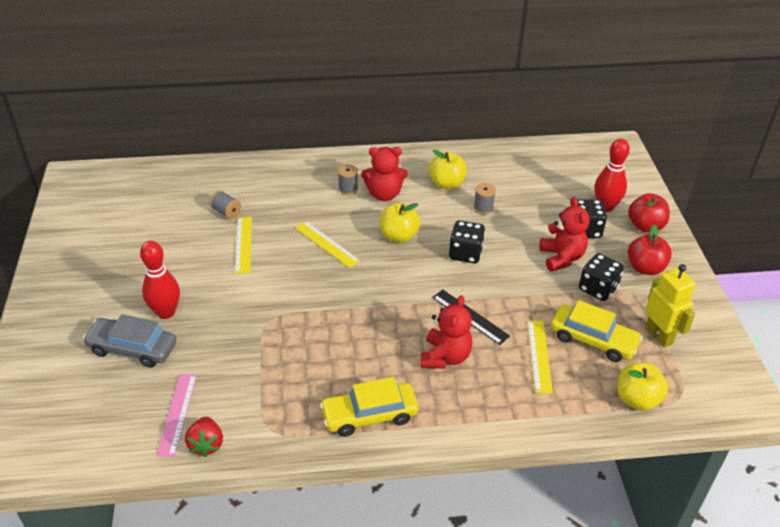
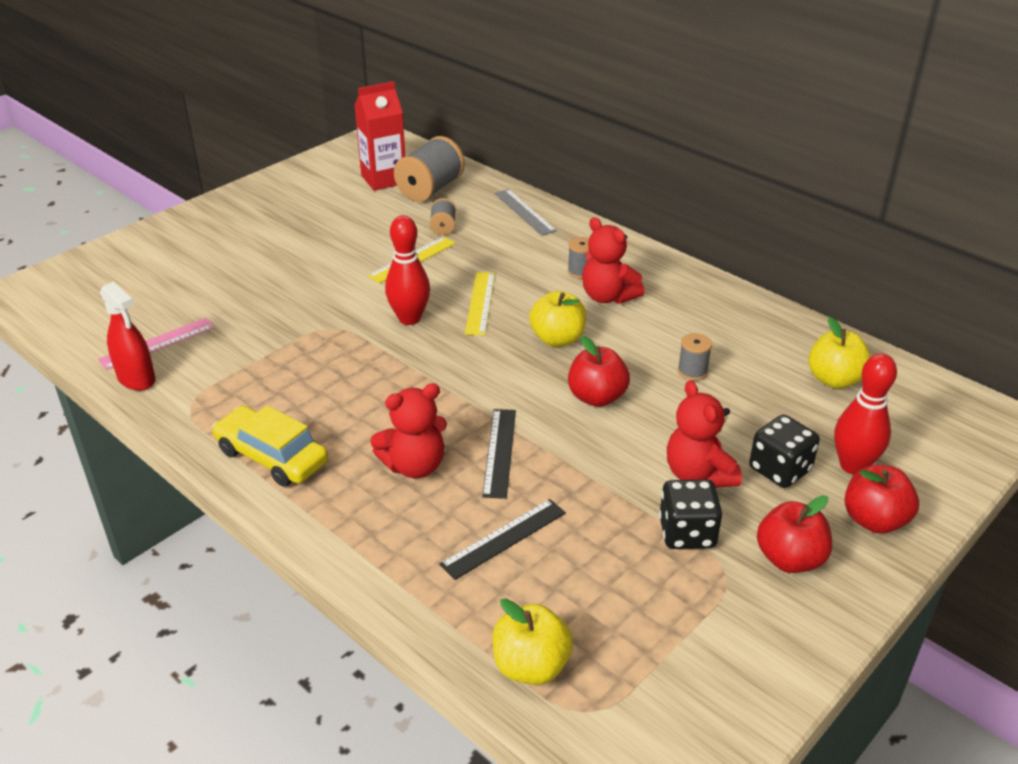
camera: 50 degrees right, 5 degrees down
(131, 204) = (384, 179): none -> red carton
(132, 348) = (210, 279): grey car -> none
(166, 312) = (273, 270): red bowling pin -> red bowling pin (409, 318)
(174, 192) = (430, 189): none -> grey spool
(206, 444) = (136, 379): red strawberry -> red spray bottle
(258, 172) = (524, 212): none -> grey ruler
(446, 184) = (691, 326): yellow apple -> yellow apple (834, 380)
(465, 253) = (597, 397): black dice -> red apple
(539, 355) = (504, 538): yellow ruler -> black ruler
(561, 258) = (698, 474): red teddy bear -> red teddy bear turned 120 degrees clockwise
(593, 340) = (588, 573): yellow car -> none
(659, 335) = (676, 634): yellow robot -> none

